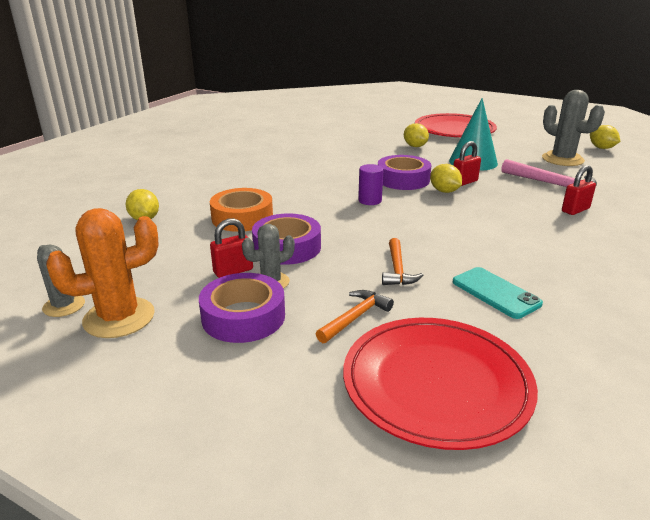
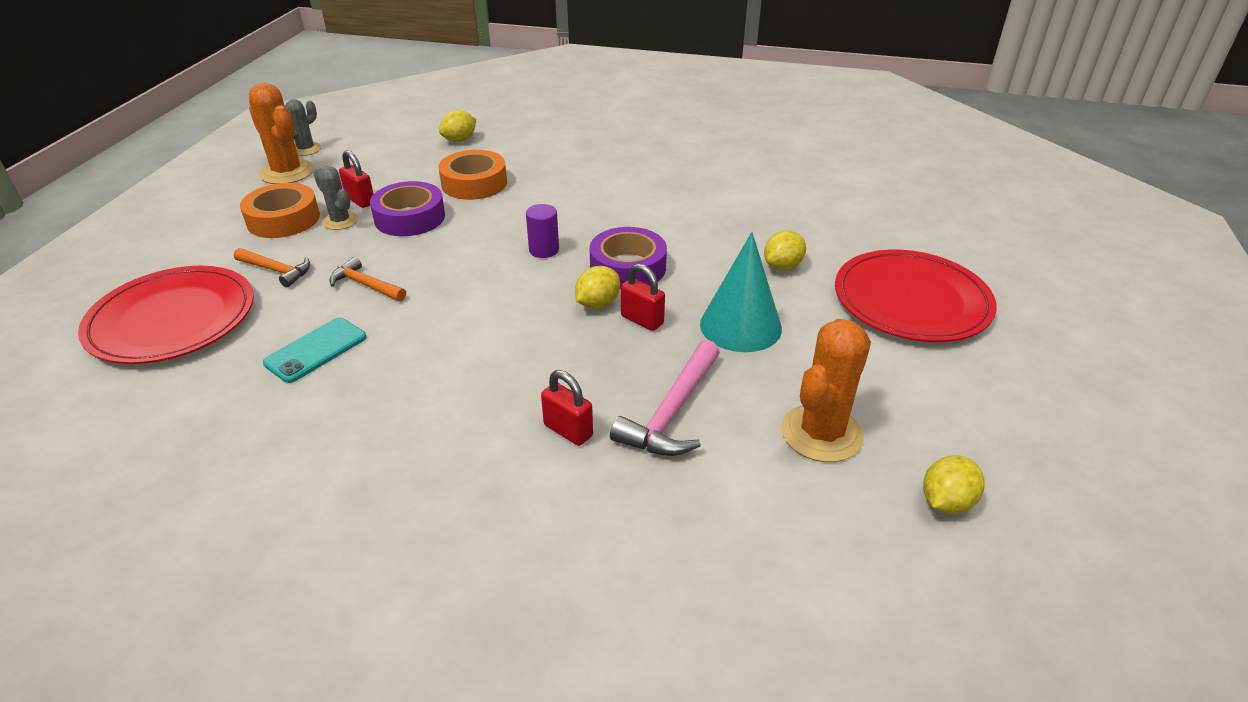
camera: 75 degrees right, 10 degrees up
(243, 317) = (283, 219): purple tape -> orange tape
(397, 270) = (365, 285): orange hammer -> orange hammer turned 45 degrees clockwise
(562, 159) = (821, 433): grey cactus -> orange cactus

